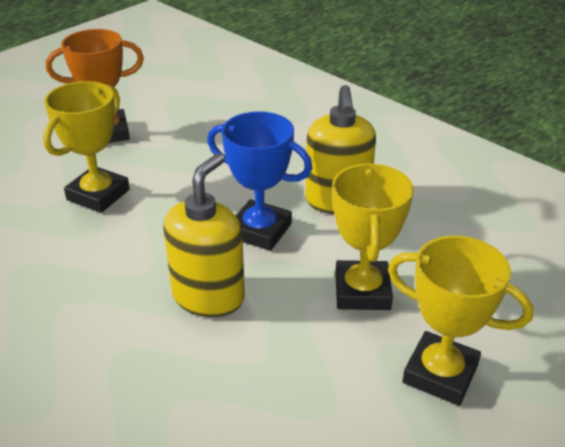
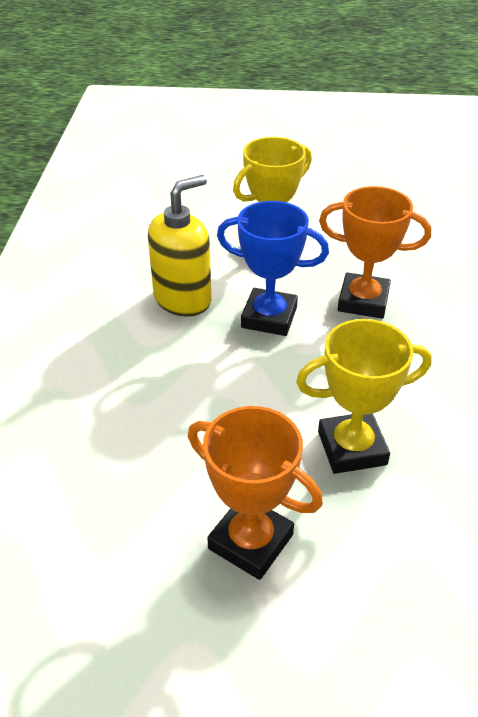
camera: 130 degrees left, 5 degrees up
(208, 296) = (363, 301): yellow soap dispenser -> orange trophy
(260, 231) = (269, 317): blue trophy -> blue trophy turned 60 degrees counterclockwise
(440, 374) = (298, 197): yellow trophy -> none

